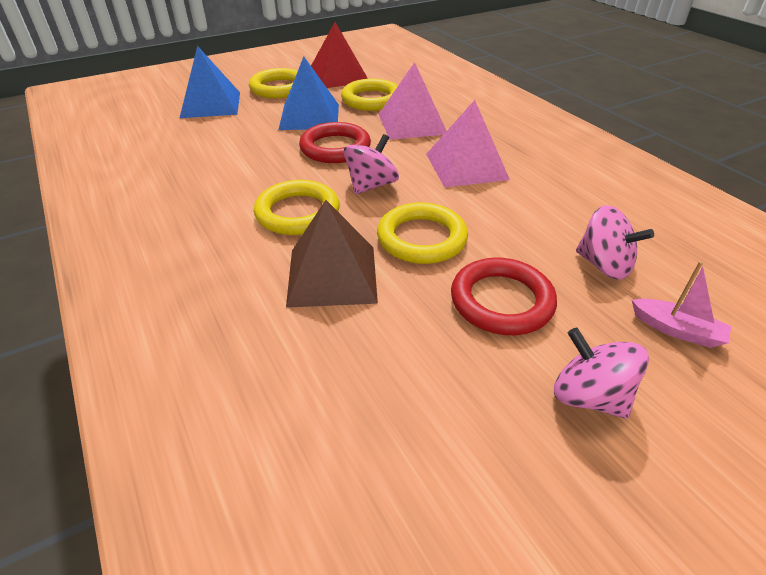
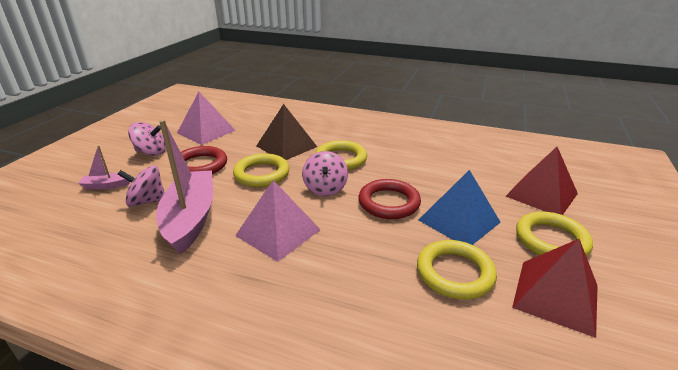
camera: 140 degrees right, 10 degrees down
(211, 104) = (541, 194): blue pyramid -> red pyramid
(412, 123) = (372, 258): pink pyramid -> pink pyramid (206, 131)
(550, 215) = (190, 218): none -> pink boat

